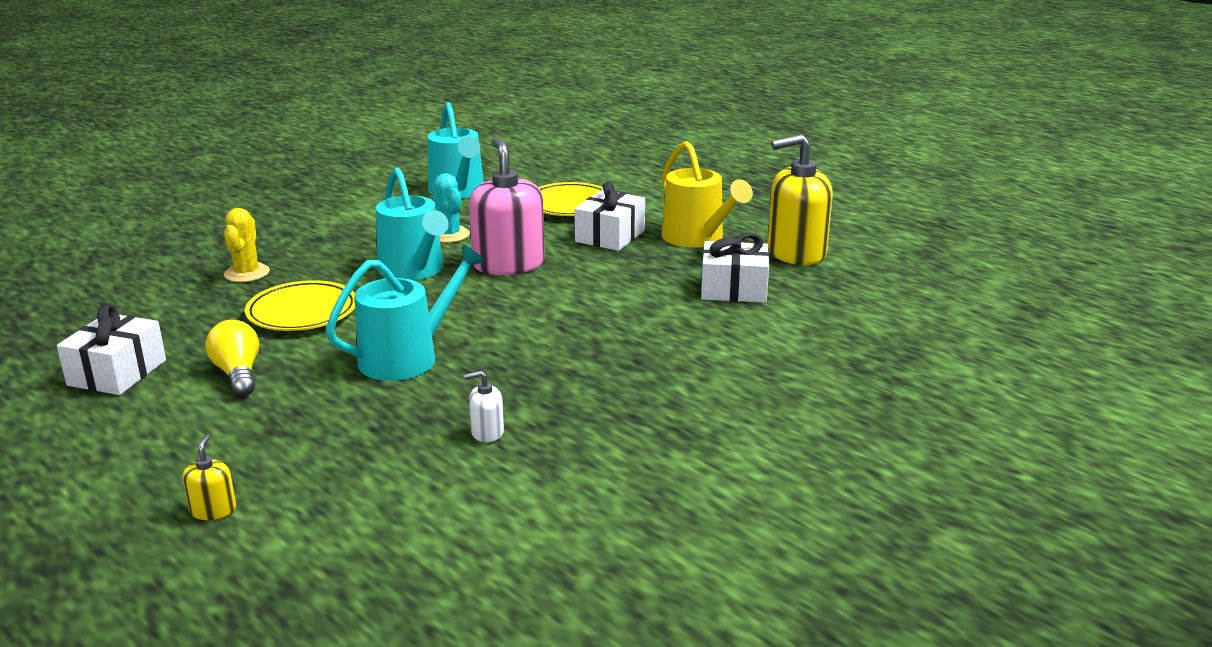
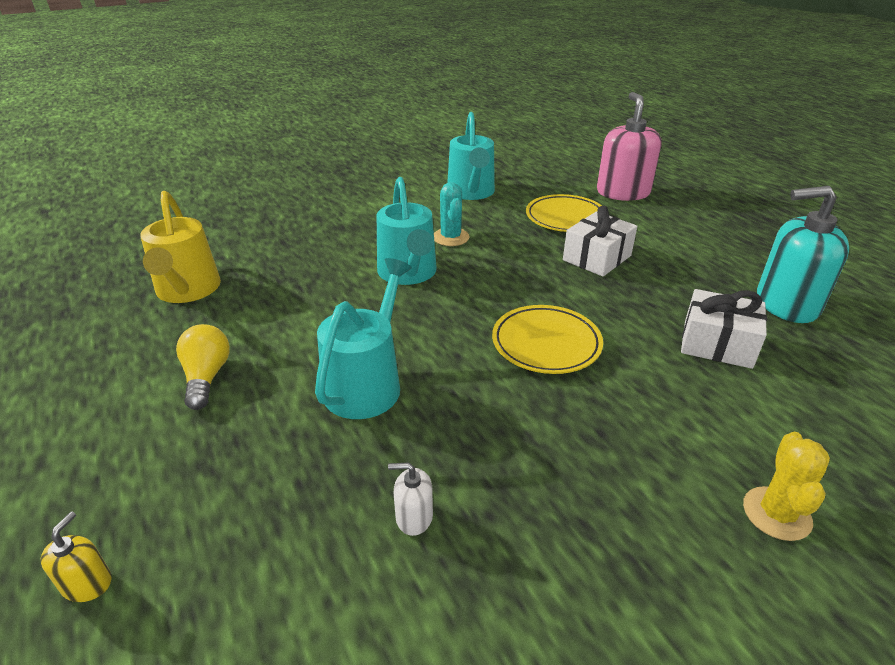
camera: 15 degrees right, 10 degrees up
(117, 373) = (108, 356): white gift -> none
(247, 273) = (268, 256): yellow cactus -> yellow cactus (776, 513)
(302, 312) = (294, 309): yellow plate -> yellow plate (546, 344)
(407, 357) = (367, 383): turquoise watering can -> turquoise watering can turned 45 degrees counterclockwise
(508, 264) = (495, 278): pink soap dispenser -> pink soap dispenser (623, 192)
(697, 238) = (682, 271): yellow watering can -> yellow watering can (187, 290)
(796, 253) = (786, 304): yellow soap dispenser -> turquoise soap dispenser

